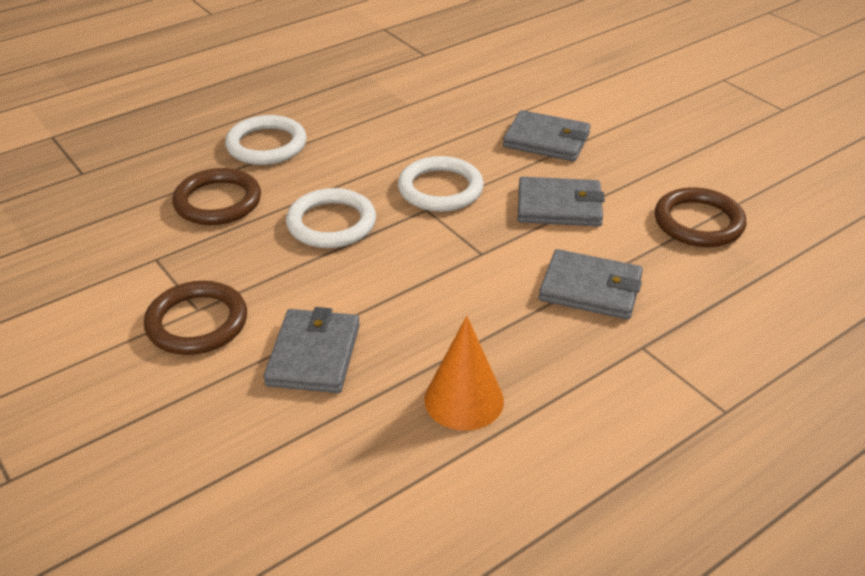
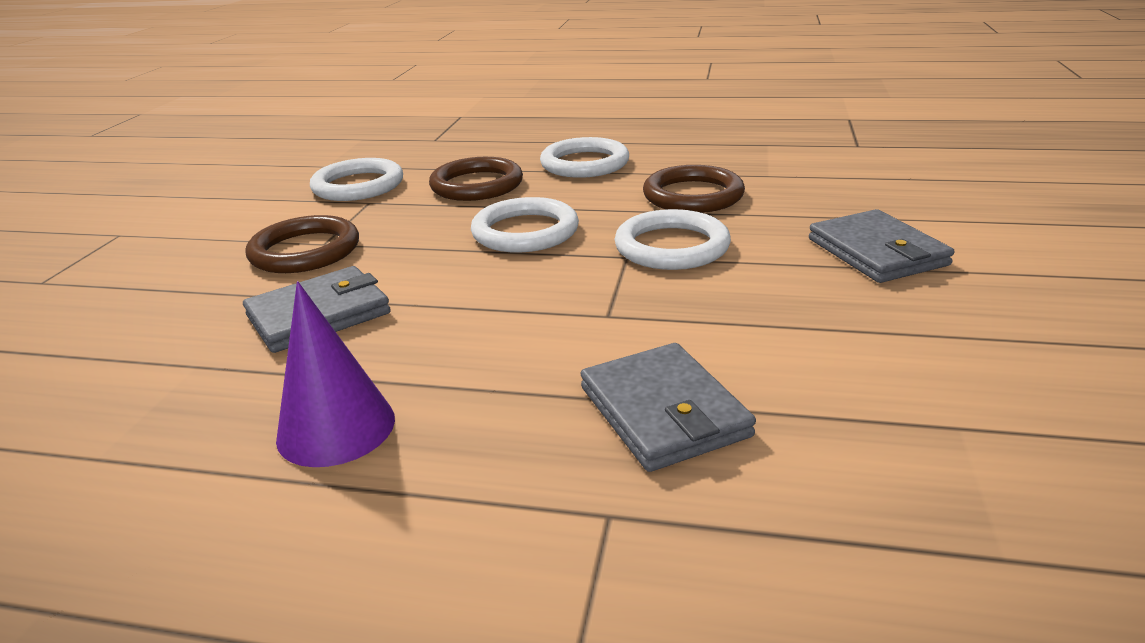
camera: 50 degrees right, 10 degrees down
(111, 249) = (358, 186): none -> white ring
(464, 400) = (336, 428): orange cone -> purple cone
(559, 206) = (778, 315): grey wallet -> none
(698, 222) = (966, 425): brown ring -> brown ring (693, 195)

